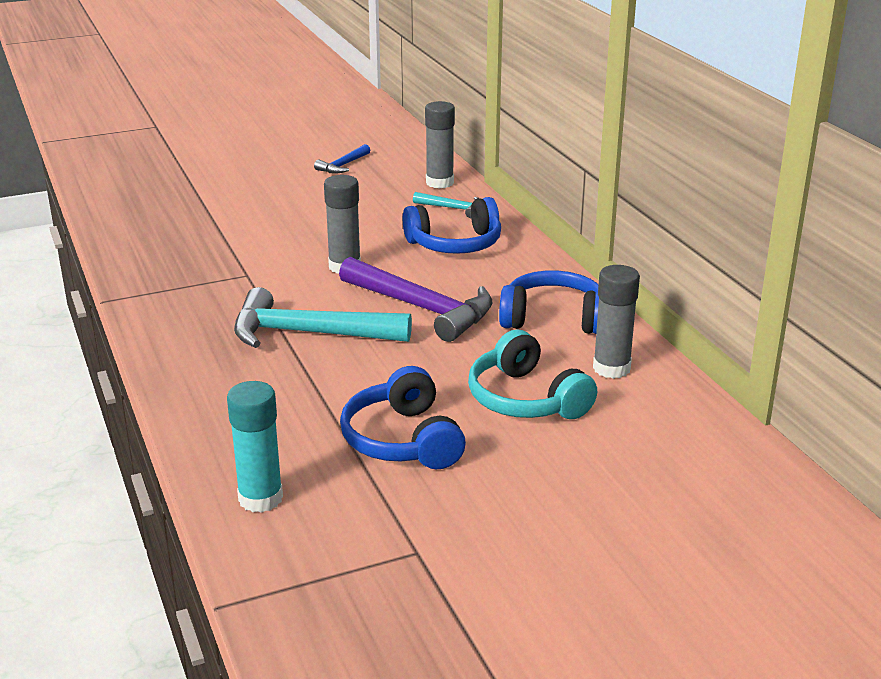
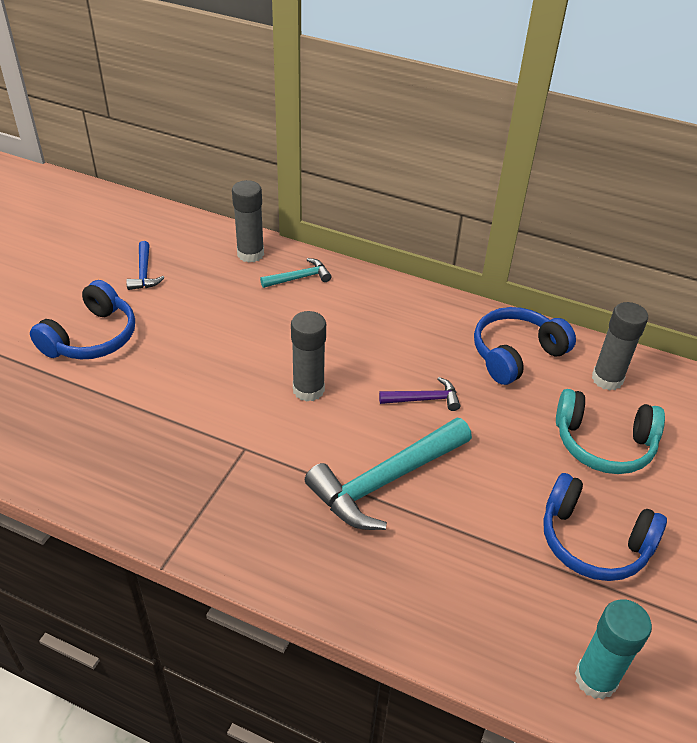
camera: 45 degrees left, 15 degrees up
(422, 308) = (424, 399): purple hammer -> purple hammer, size x0.49
(455, 244) = (353, 316): blue headphones -> blue headphones (92, 337)

